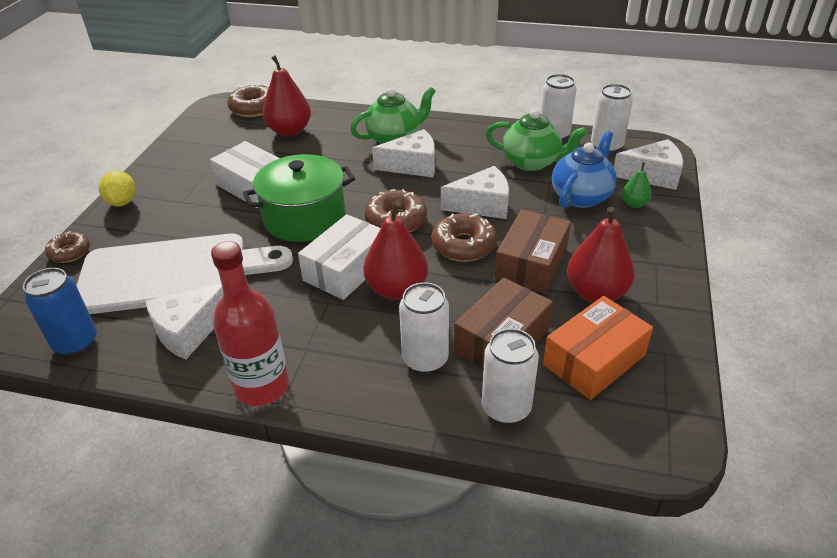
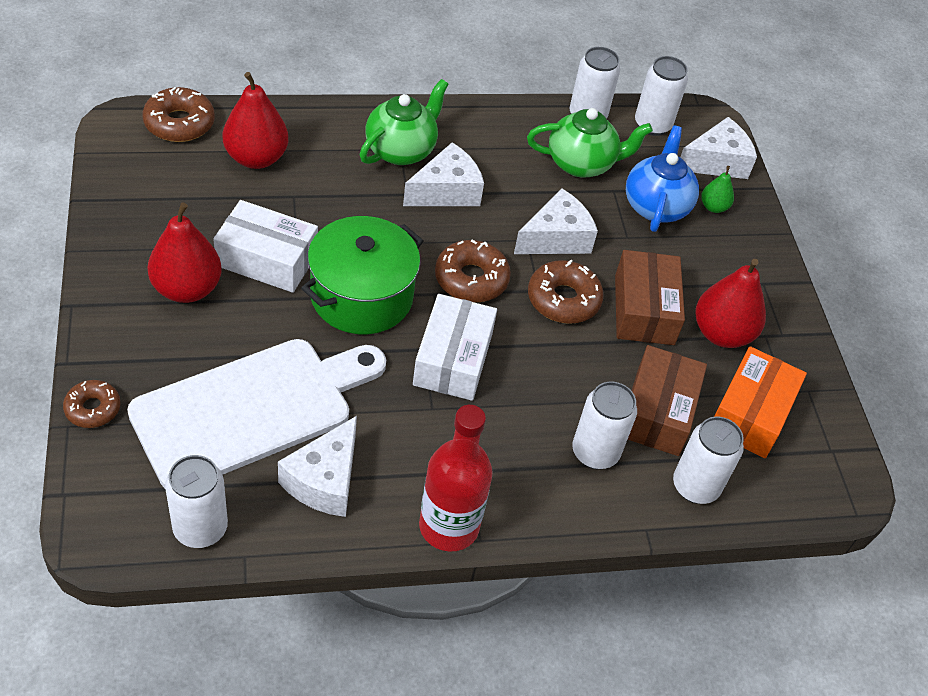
camera: 30 degrees left, 10 degrees up
(76, 342) = (200, 528): blue can -> white can
(122, 202) = (105, 317): yellow lemon -> none
(396, 290) = (522, 374): red pear -> red pear (187, 289)

